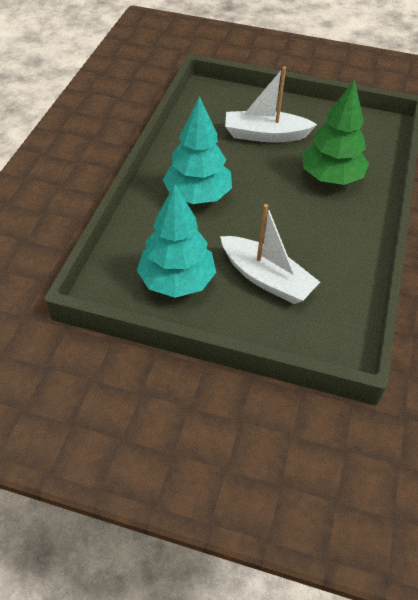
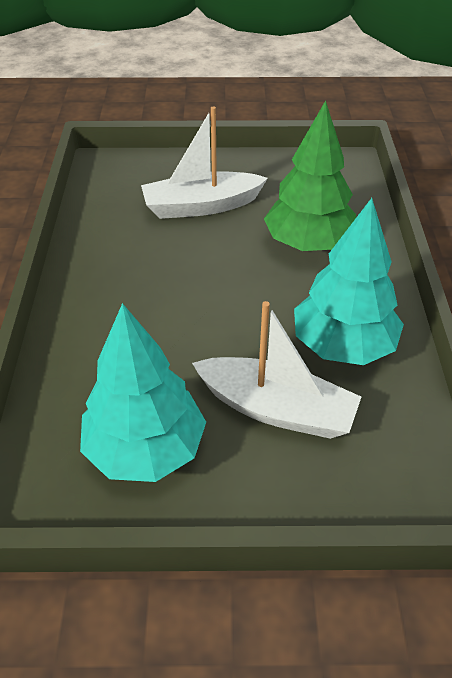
camera: 15 degrees left, 5 degrees down
(198, 196) = (136, 309): turquoise tree -> turquoise tree (343, 346)

